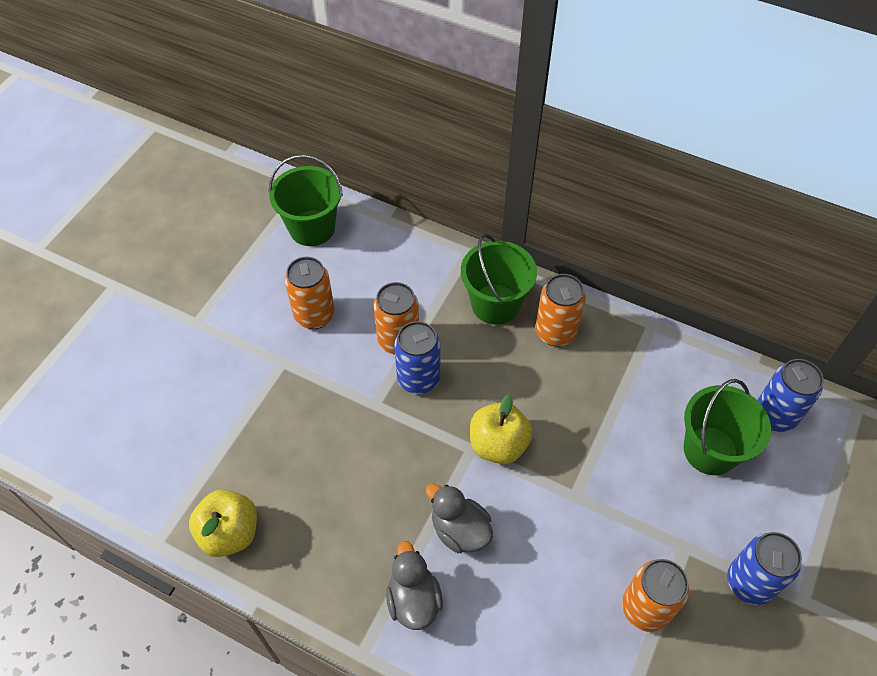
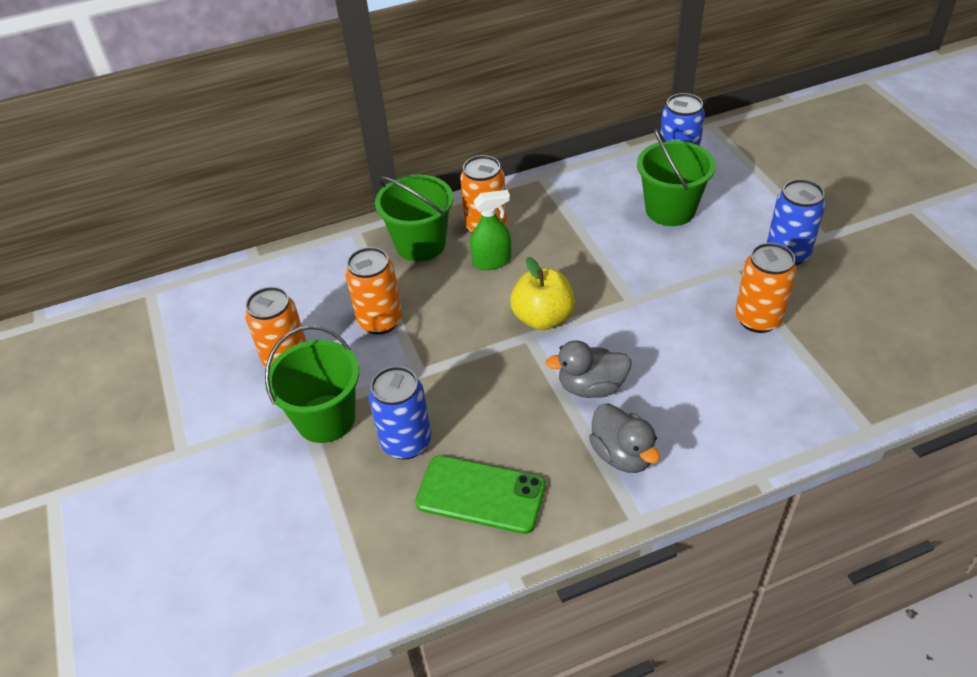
camera: 45 degrees left, 10 degrees down
(230, 533) = (427, 554): yellow apple -> none
(302, 528) = (480, 495): none -> green phone
(312, 228) = (200, 310): green bucket -> green bucket (325, 418)
(413, 600) = (622, 455): grey duck -> grey duck turned 150 degrees counterclockwise
(418, 379) = (430, 330): blue can -> blue can (406, 442)
(523, 365) = (492, 261): none -> green spray bottle

